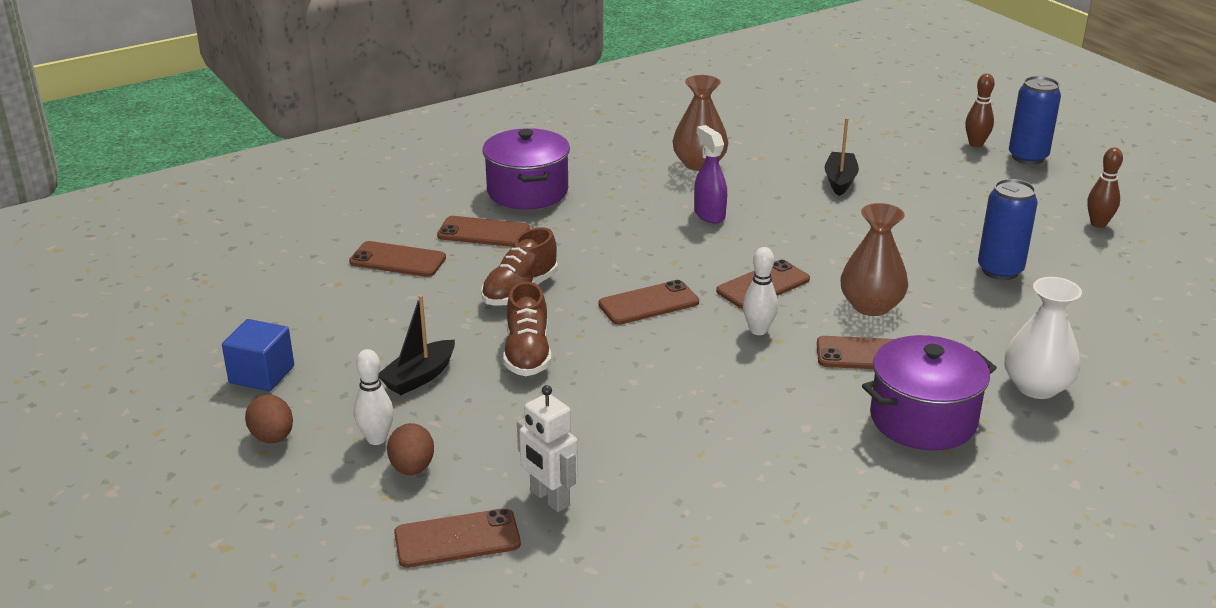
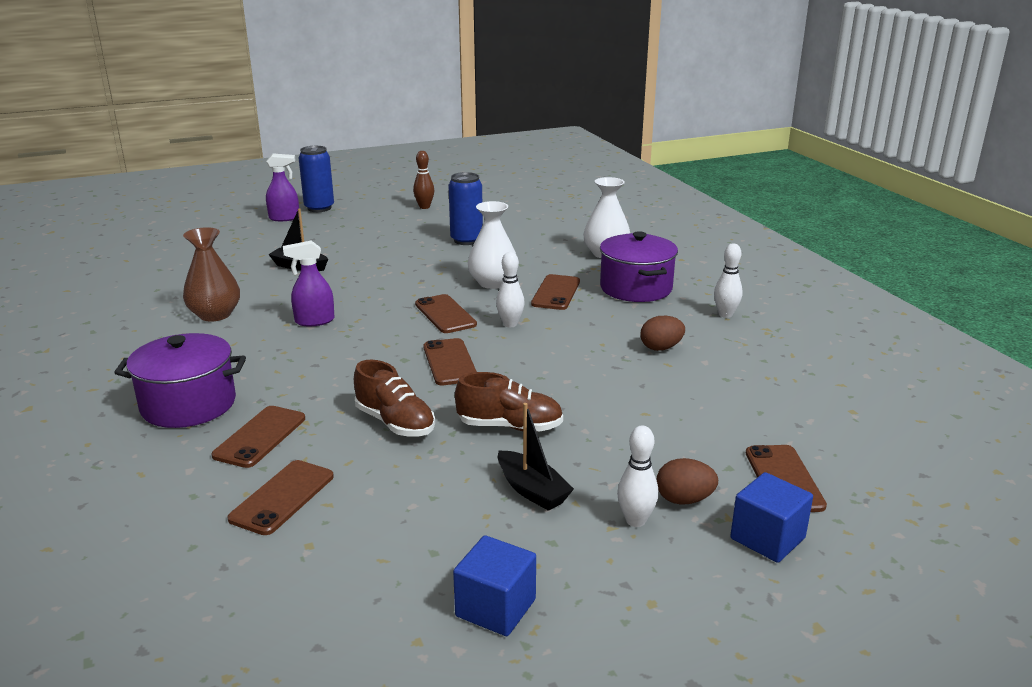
camera: 80 degrees left, 5 degrees down
(272, 437) = (626, 595): brown egg -> brown egg (661, 348)
(352, 522) = (767, 538): none -> blue cube
(549, 498) = (726, 431): white robot -> none
(871, 306) = (493, 283): brown vase -> white vase
(876, 503) = (725, 314): none -> white bowling pin
(976, 144) = (284, 218): brown bowling pin -> purple spray bottle

